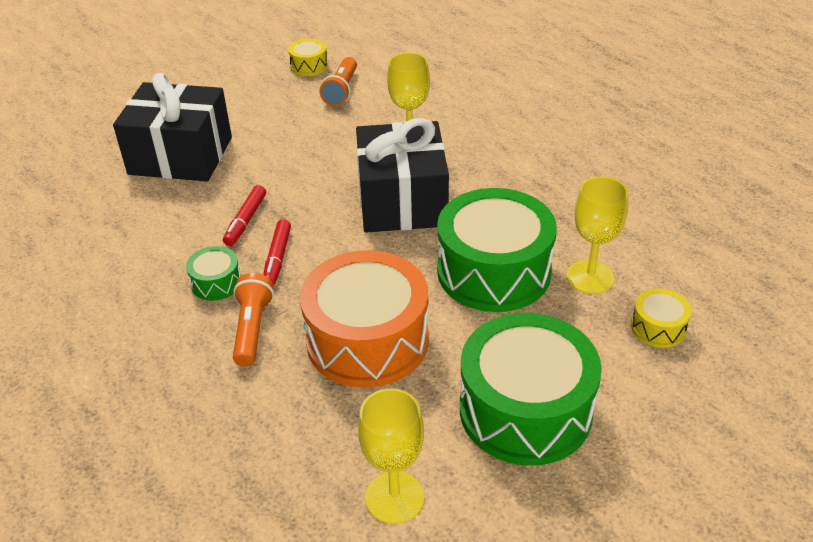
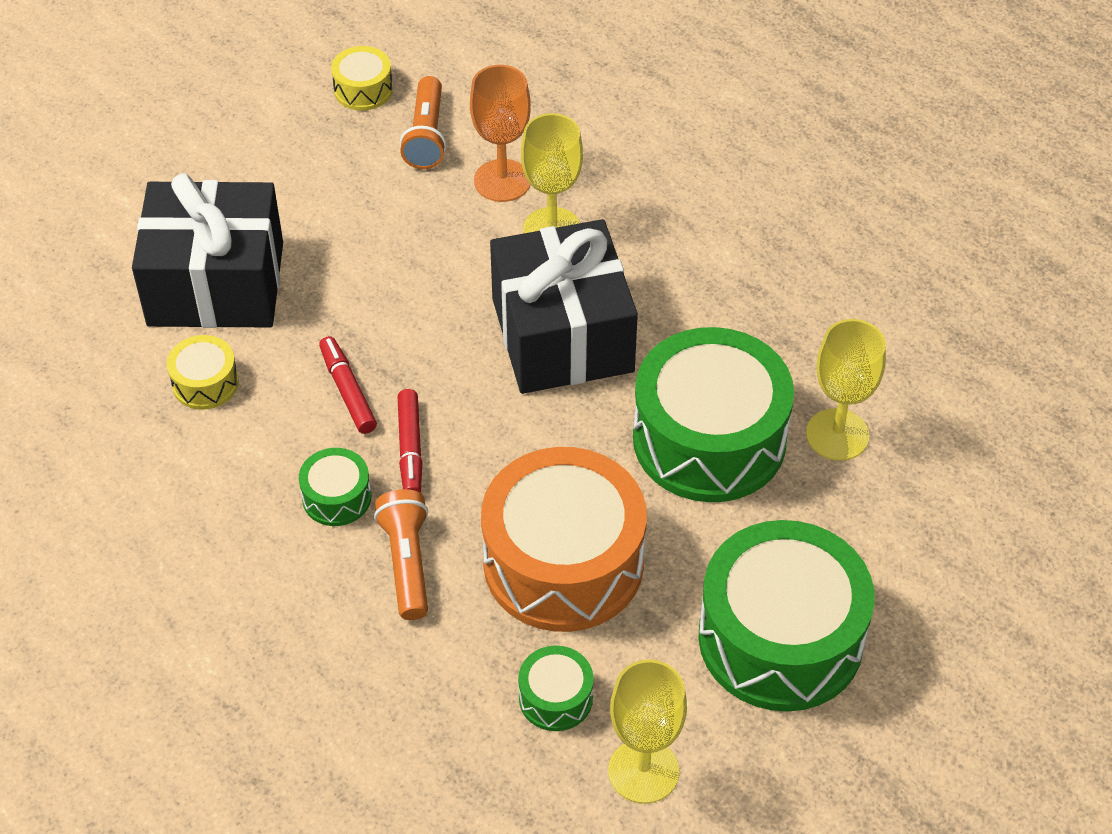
camera: 10 degrees left, 10 degrees up
(245, 221) = (348, 391): red marker -> red marker turned 150 degrees clockwise
(337, 433) = (555, 698): none -> green drum
(384, 116) = (502, 181): none -> orange goblet
(658, 327) = (931, 502): yellow drum -> yellow drum (205, 383)

